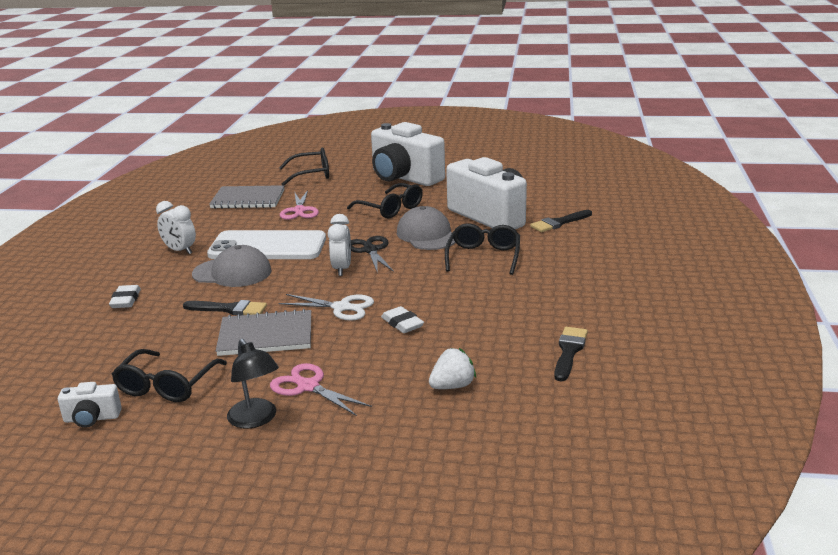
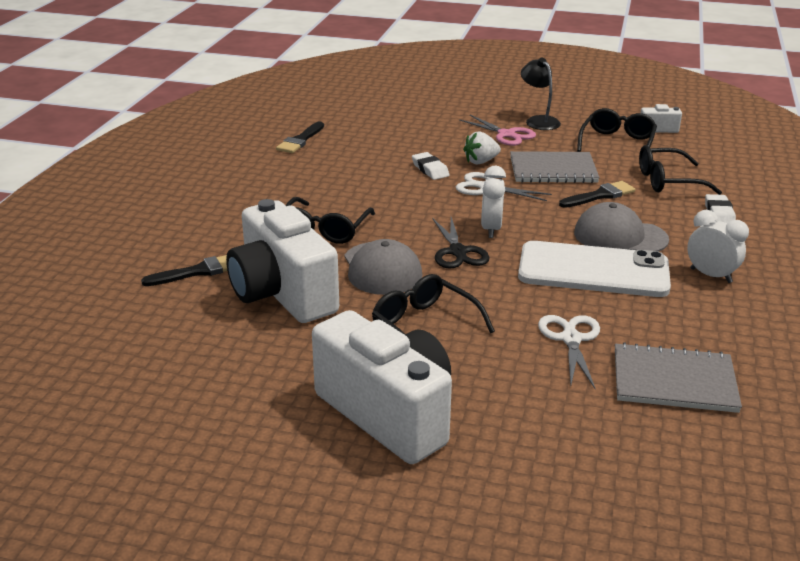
camera: 175 degrees left, 5 degrees up
(229, 309) = (600, 195): black brush -> black brush turned 135 degrees clockwise
(299, 210) = (571, 339): pink scissors -> white scissors
(311, 174) = (578, 453): black glasses -> black glasses (668, 181)
(452, 386) = (399, 127): white strawberry -> white strawberry (481, 161)

